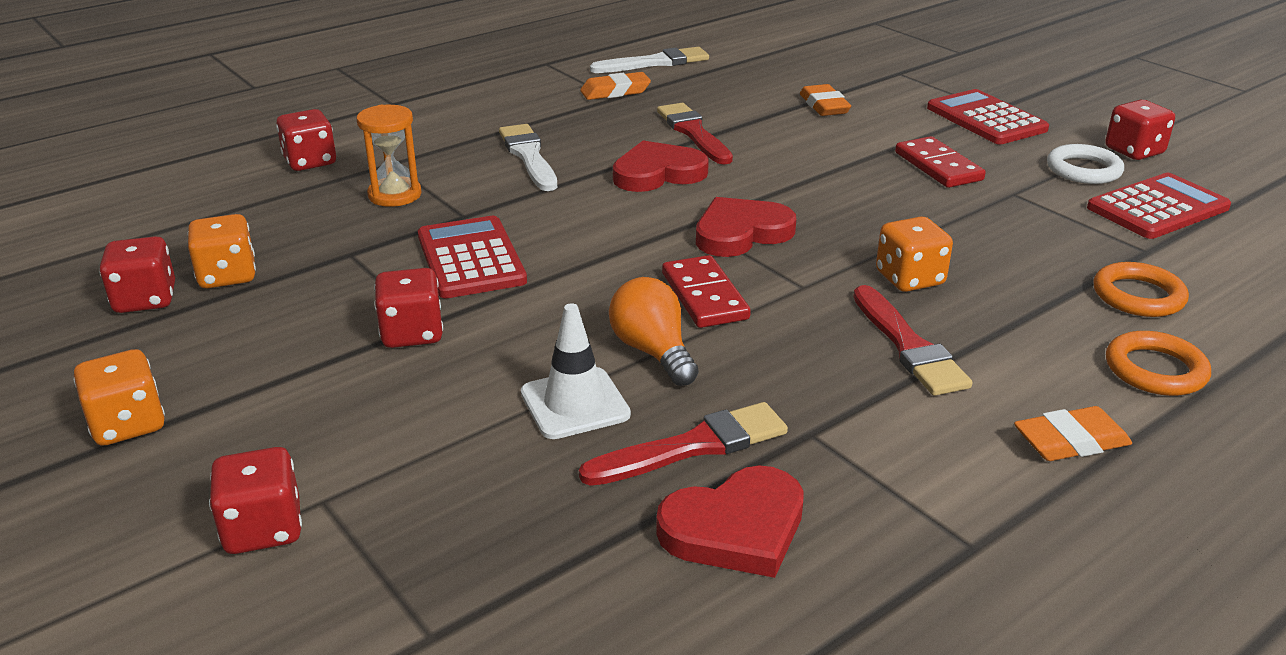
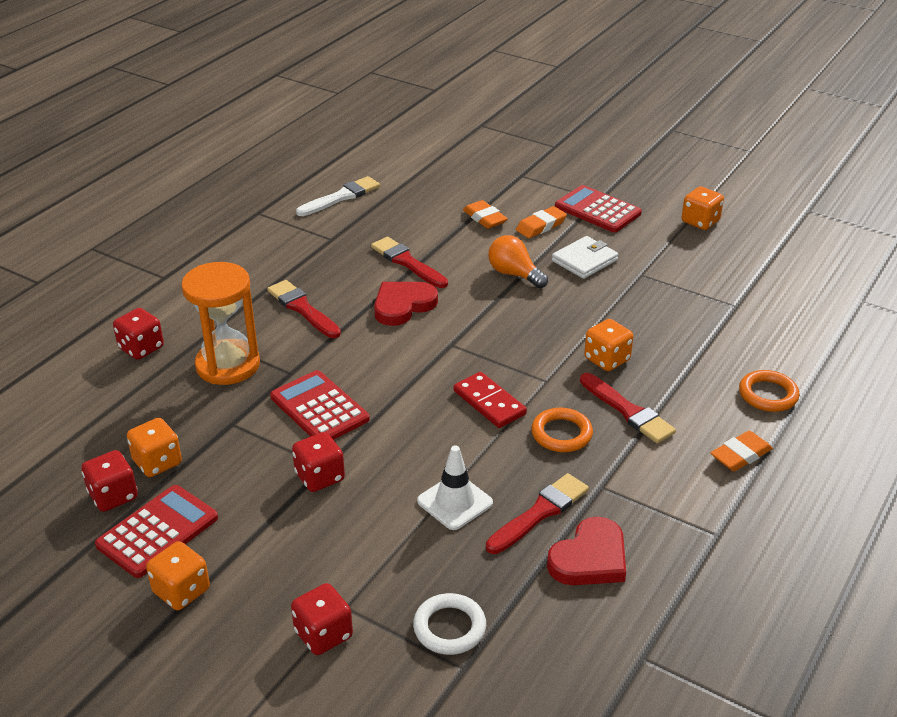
camera: 20 degrees left, 5 degrees up
(395, 195) = (228, 365): orange hourglass -> orange hourglass, size x1.62
(529, 156) = (302, 308): white brush -> red brush
(615, 91) = (328, 232): orange eraser -> orange eraser (541, 226)
(653, 352) = (480, 453): orange light bulb -> orange light bulb (514, 274)
(741, 233) = (486, 346): red heart -> none
(938, 166) = (584, 260): red domino -> white wallet
(1083, 170) = (675, 245): white ring -> white ring (449, 628)
(1134, 151) = (700, 222): red dice -> orange dice
(1138, 296) = (741, 342): orange ring -> orange ring (561, 434)
(1157, 208) = (730, 268): red calculator -> red calculator (157, 531)

